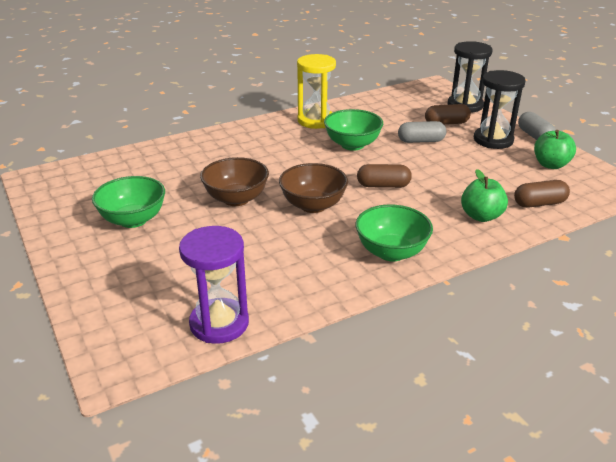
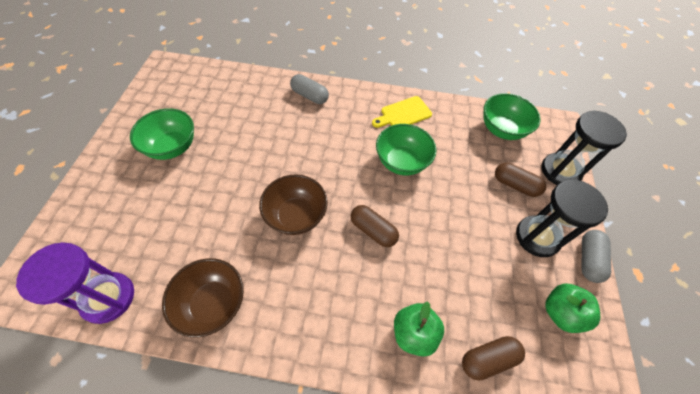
camera: 35 degrees right, 25 degrees up
(236, 199) = (253, 170): brown bowl -> brown bowl (213, 304)
(316, 121) = (403, 114): yellow hourglass -> yellow cutting board
(391, 252) = (293, 318): green bowl -> green bowl (502, 129)
(421, 141) = (465, 194): grey capsule -> grey capsule (309, 96)
(539, 203) = (488, 359): brown capsule -> brown capsule turned 45 degrees counterclockwise

